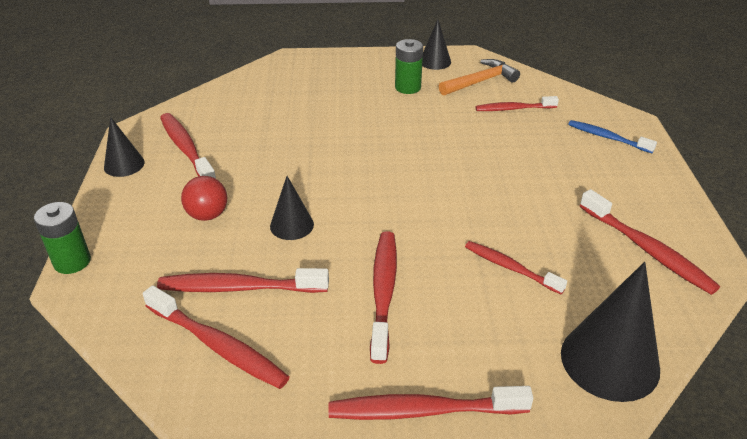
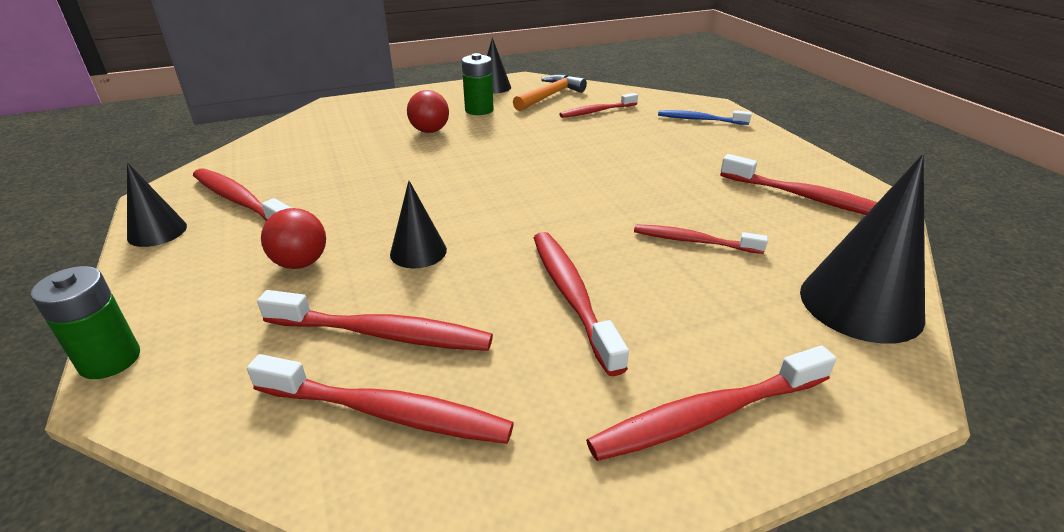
camera: 20 degrees left, 5 degrees down
(239, 287) = (383, 334): red toothbrush -> red toothbrush turned 150 degrees counterclockwise
(354, 104) = (430, 131): none -> red ball

